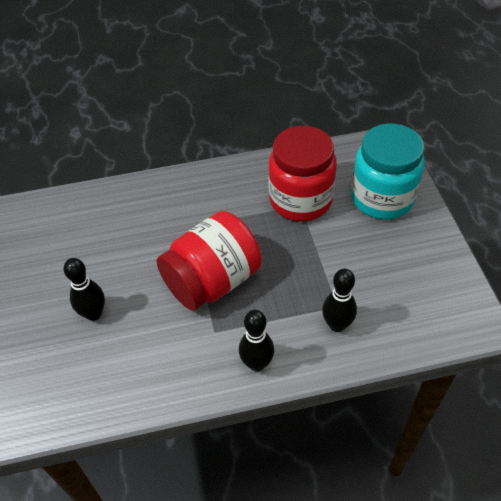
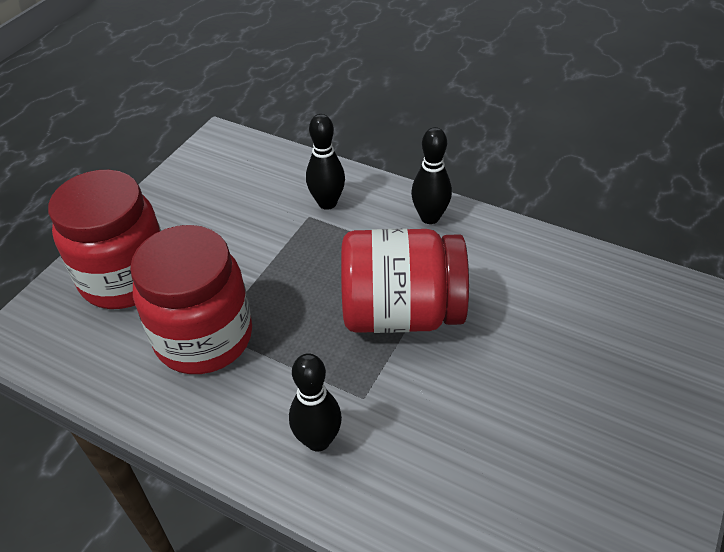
camera: 140 degrees left, 5 degrees down
(94, 314) = (568, 364): black bowling pin -> black bowling pin (318, 440)
(382, 198) = (126, 278): turquoise jar -> red jar

